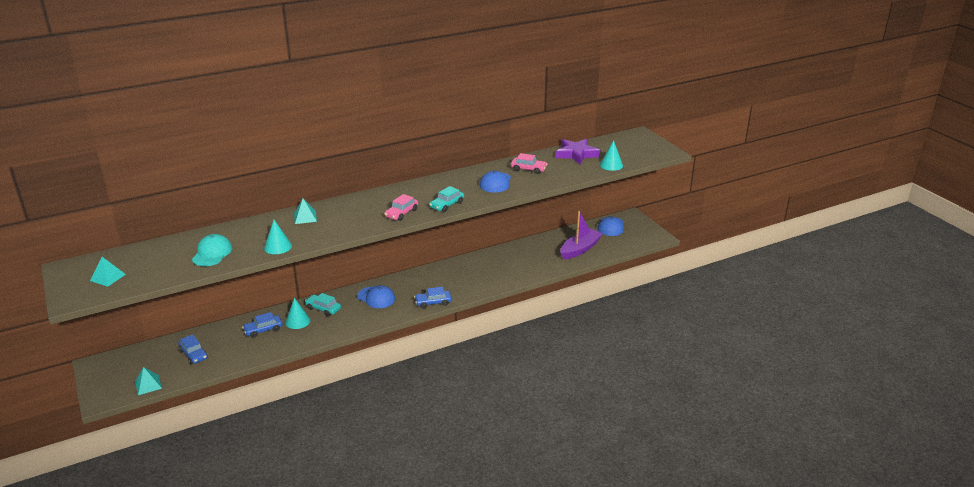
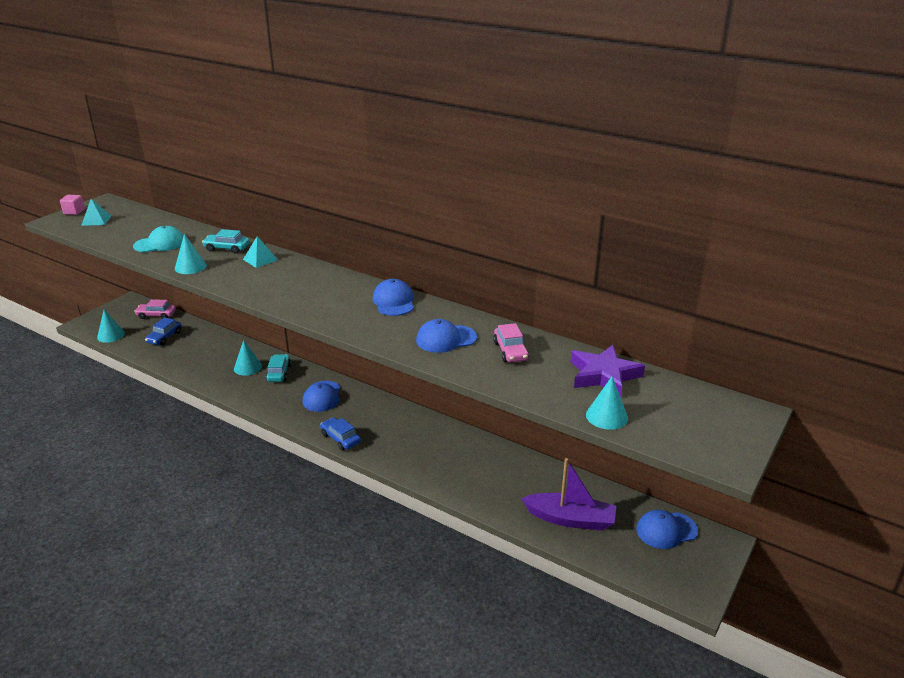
camera: 60 degrees right, 0 degrees up
(65, 287) = (74, 212): none -> pink cube
(148, 385) = (111, 335): turquoise pyramid -> turquoise cone
(263, 330) = (222, 355): blue car -> none
(401, 213) = (310, 305): pink car -> pink car (156, 315)
(431, 186) = (394, 301): none -> blue cap
(447, 205) = (354, 325): turquoise car -> turquoise car (227, 248)

